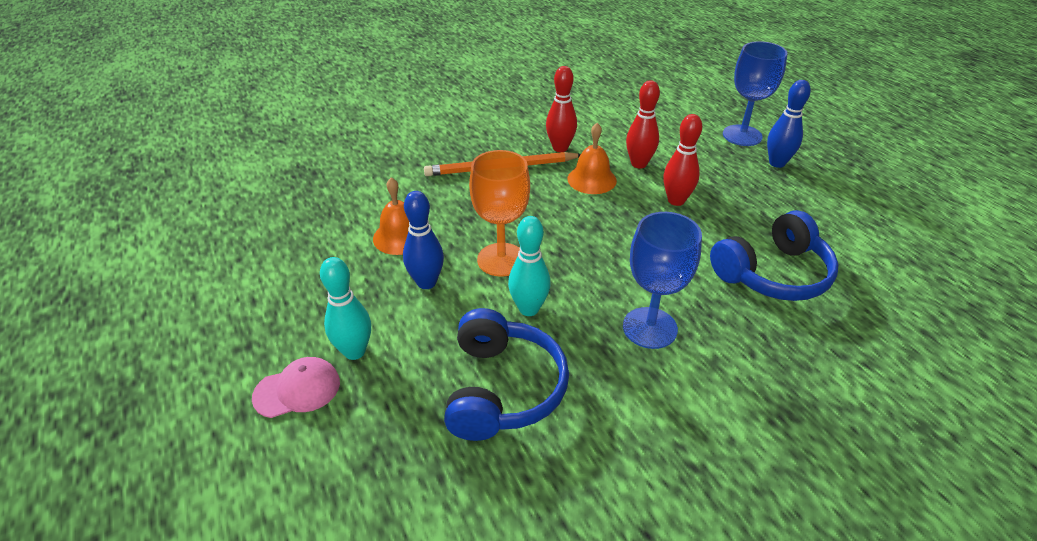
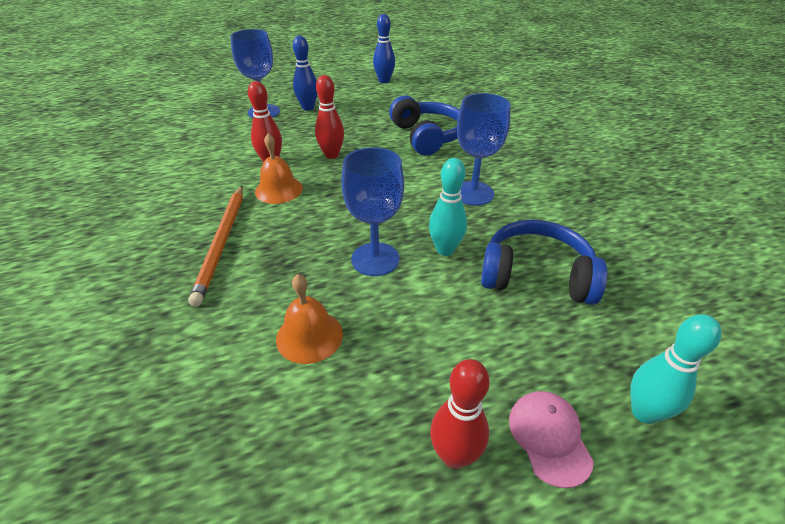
camera: 80 degrees left, 0 degrees up
(354, 351) = (492, 382): turquoise bowling pin -> turquoise bowling pin (644, 412)
(426, 282) = (395, 316): blue bowling pin -> blue bowling pin (384, 81)
(501, 259) = (375, 259): orange goblet -> blue goblet
(560, 148) = (214, 200): red bowling pin -> red bowling pin (454, 455)

